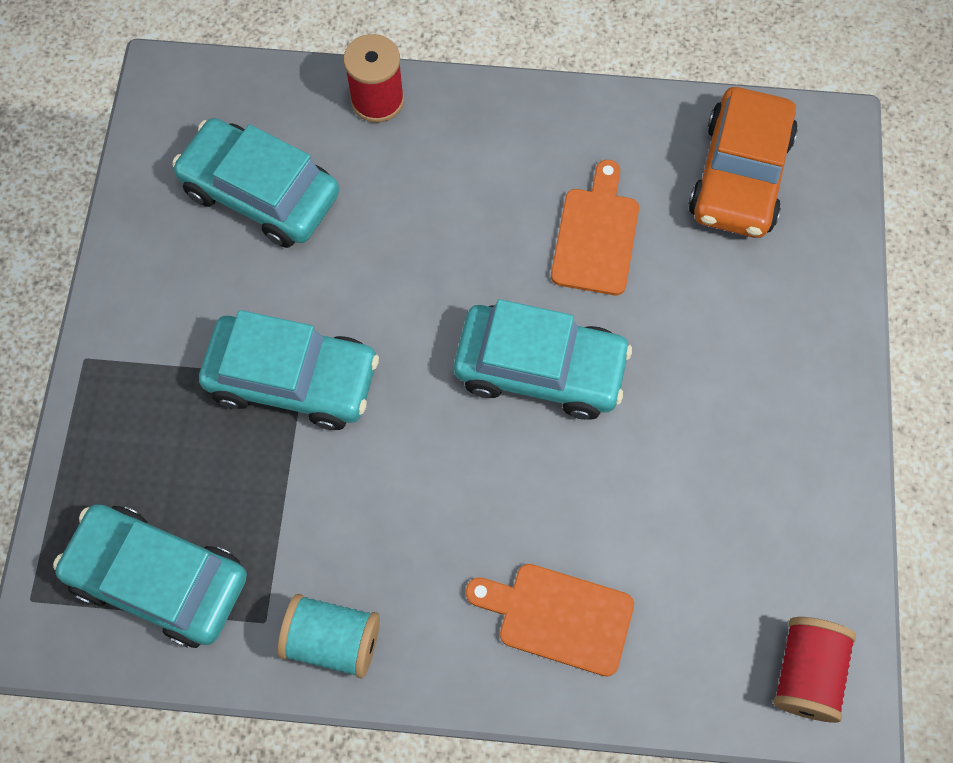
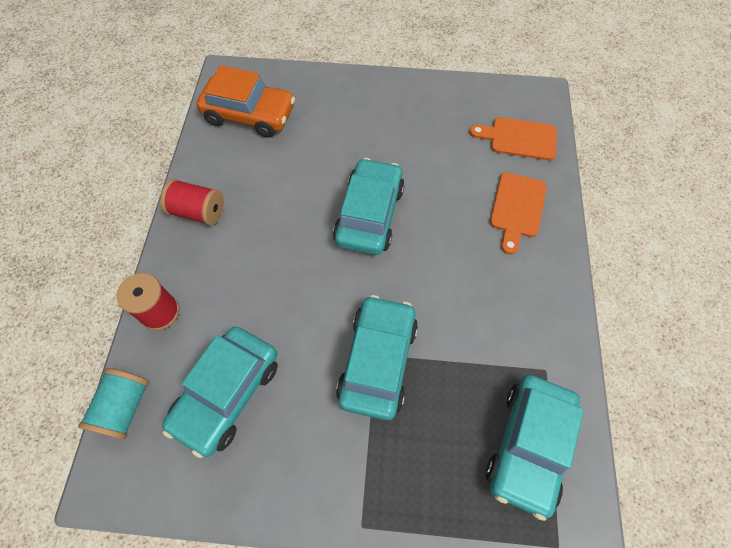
camera: 90 degrees left, 5 degrees down
(333, 640) = (550, 327): turquoise spool -> turquoise spool (125, 407)
(596, 235) = (282, 184): orange cutting board -> orange cutting board (519, 138)
(806, 673) = (528, 106): red spool -> red spool (198, 212)

